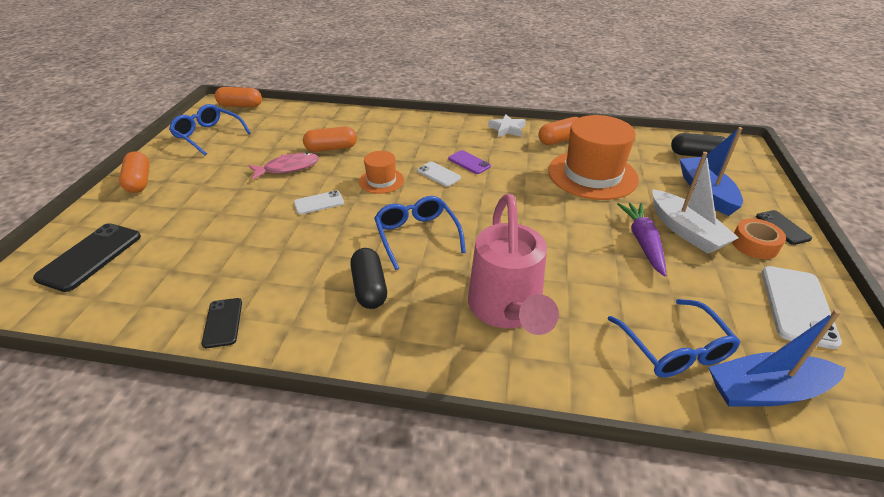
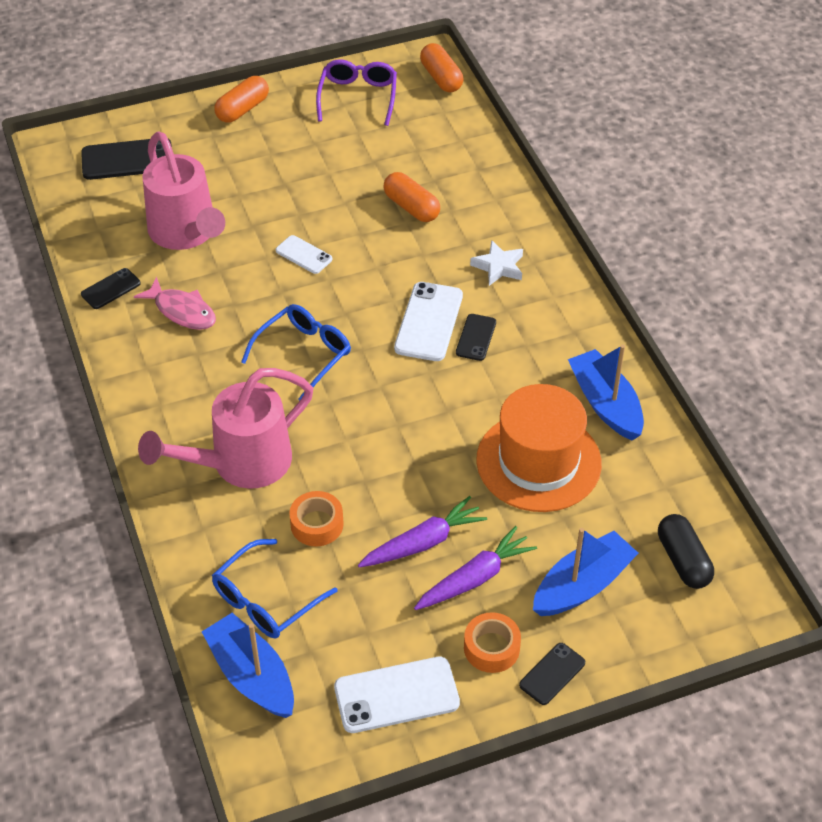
camera: 60 degrees right, 10 degrees up
(208, 135) = (358, 97): blue glasses -> purple glasses
(219, 252) = (186, 233): none -> pink watering can
(288, 168) = (346, 196): pink fish -> pink fish (182, 311)
(369, 288) = (207, 356): black capsule -> none
(381, 181) = (379, 281): orange hat -> none
(438, 174) = (428, 322): white phone -> white phone, size x1.73
(469, 162) = (476, 337): purple phone -> black phone
(507, 129) = (591, 341): white star -> white star (498, 266)
(560, 140) = (605, 404): orange capsule -> blue boat
(599, 288) = (317, 524): none -> orange tape
(685, 230) = (475, 578): white boat -> purple carrot

